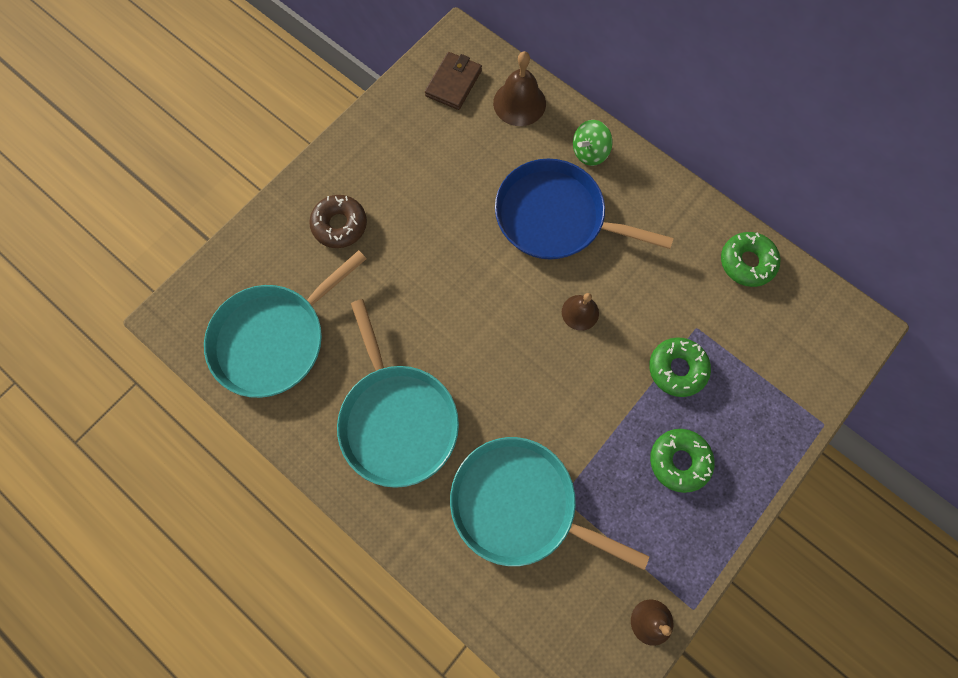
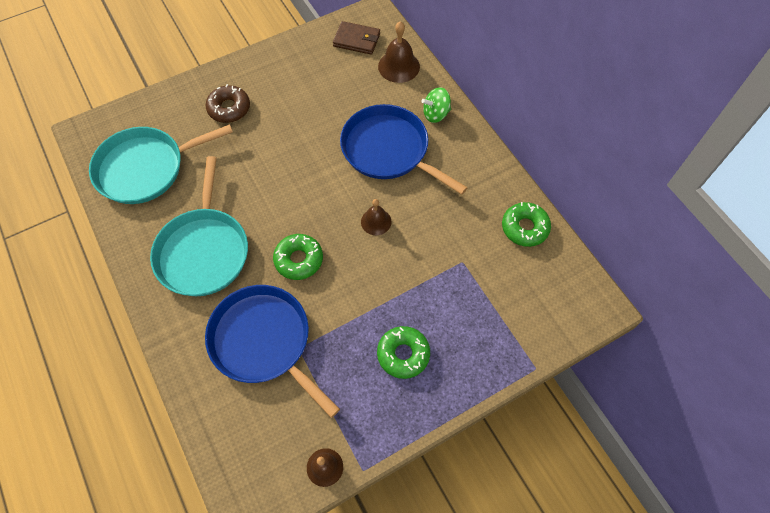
camera: 20 degrees right, 10 degrees down
(453, 83) = (356, 40): brown wallet -> brown wallet turned 60 degrees clockwise
(520, 504) = (264, 341): turquoise pan -> blue pan
(677, 369) = (433, 286): green donut -> green donut (299, 260)

